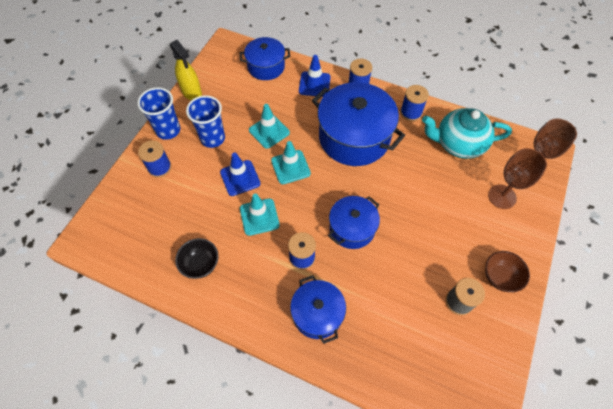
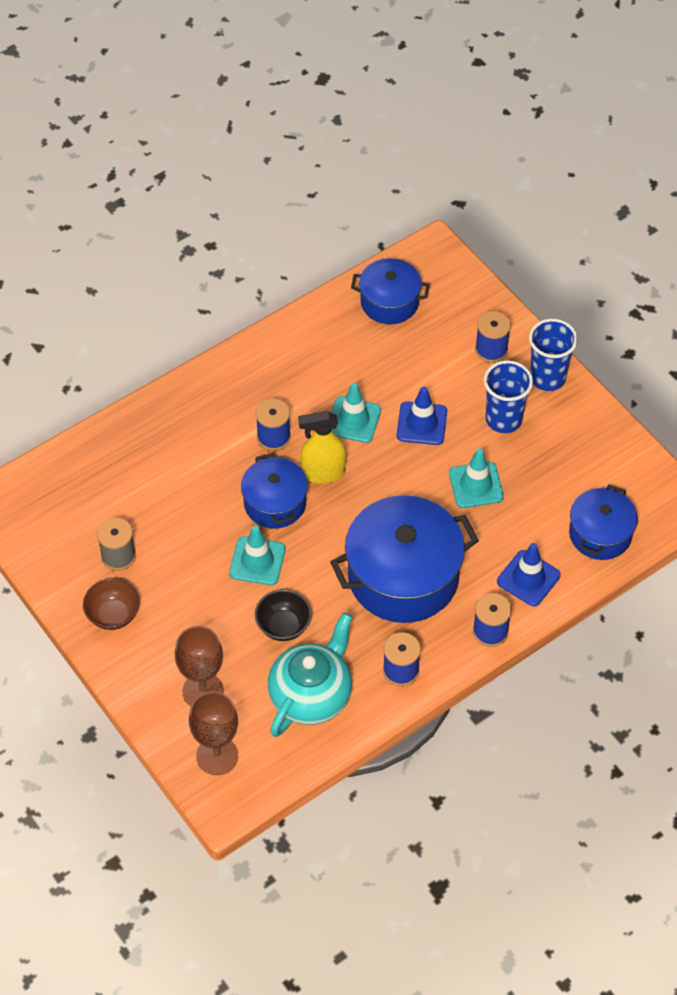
camera: 120 degrees right, 5 degrees down
(192, 92) = (602, 426): yellow spray bottle -> yellow spray bottle (323, 473)
(200, 264) = (331, 343): black bowl -> black bowl (283, 626)
(290, 167) = (403, 483): turquoise traffic cone -> turquoise traffic cone (257, 561)
(317, 314) = (201, 421): blue pot -> blue pot (389, 302)

